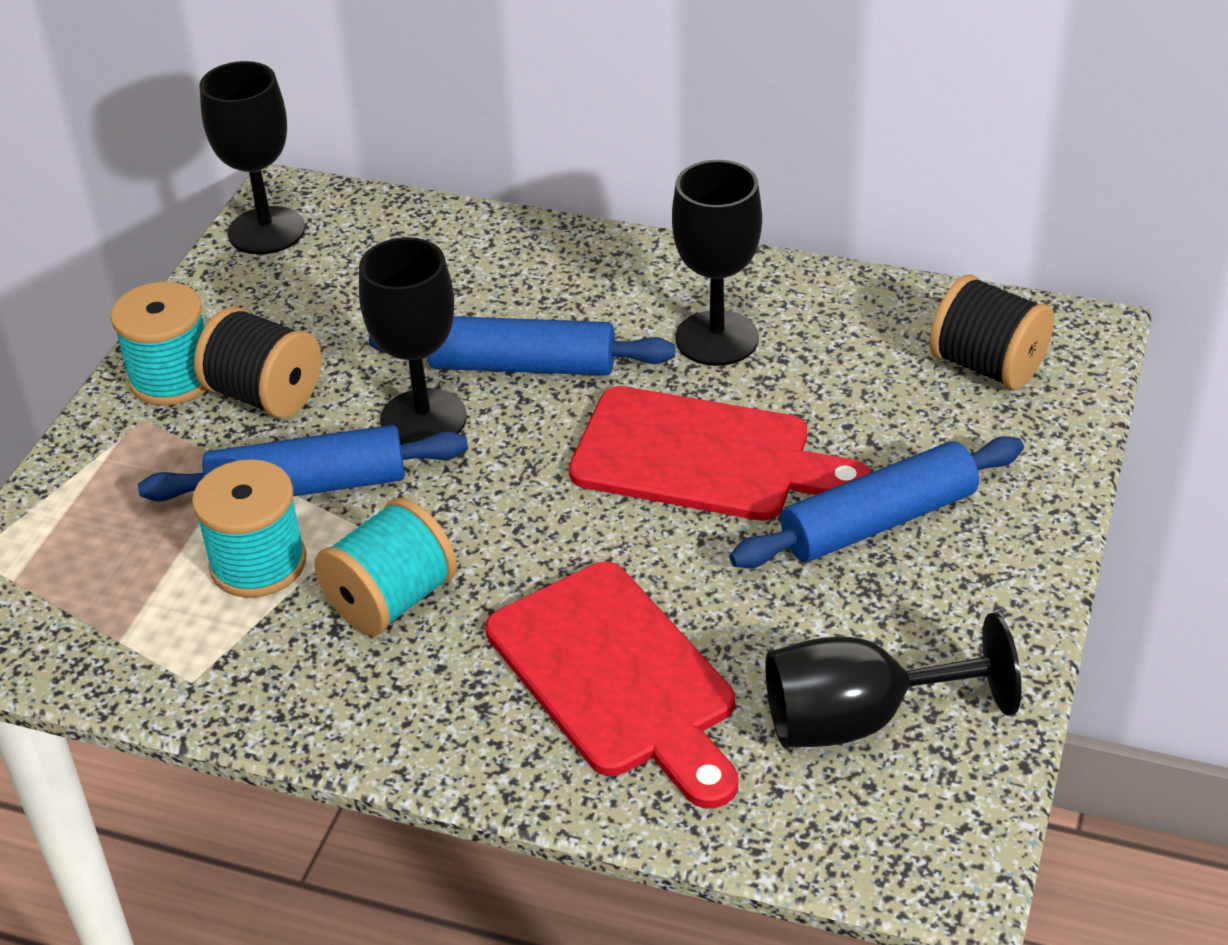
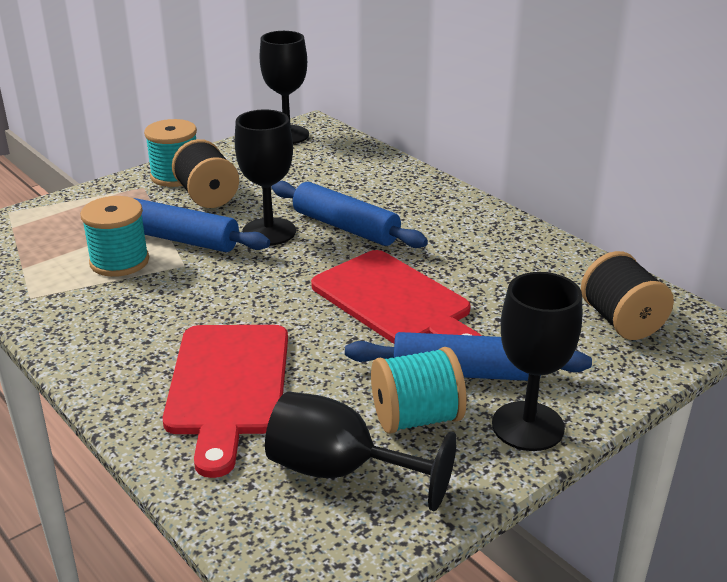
camera: 30 degrees right, 10 degrees down
(391, 600) = (160, 302): turquoise spool -> turquoise spool (416, 418)
(717, 338) = (465, 251): black goblet -> black goblet (528, 426)

